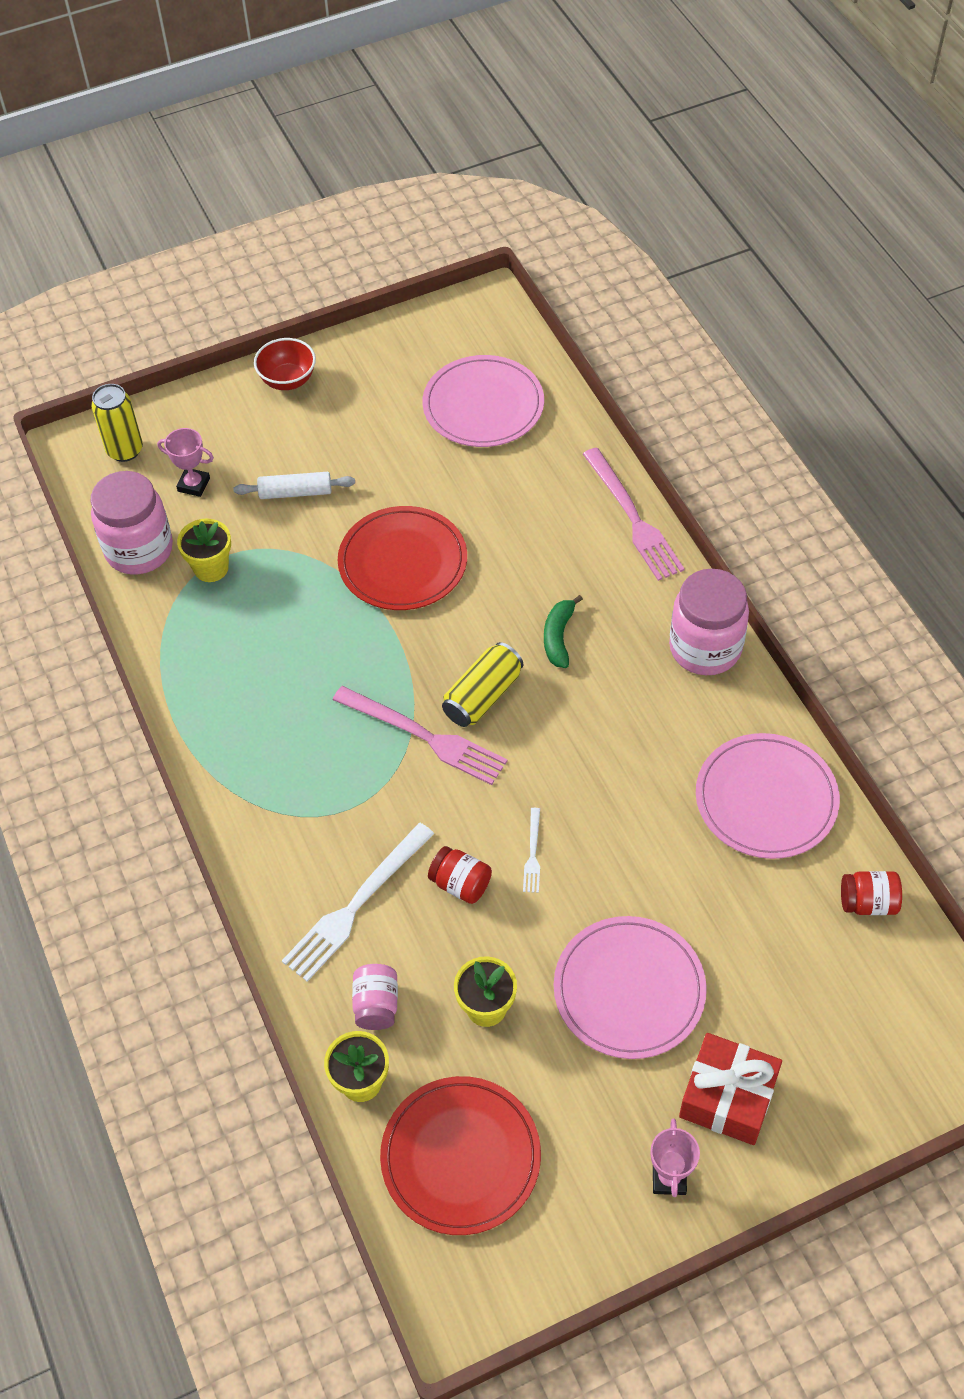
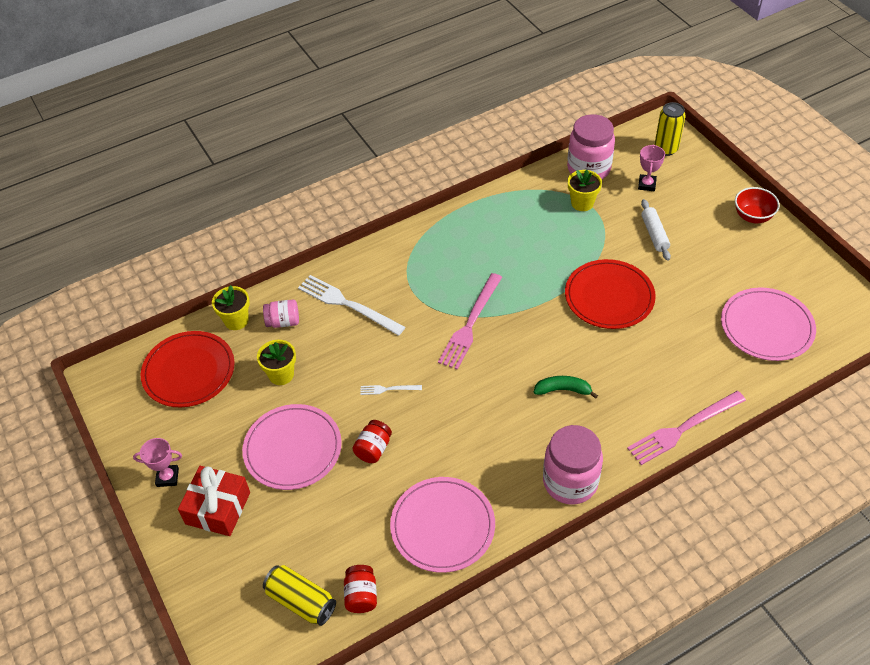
camera: 85 degrees right, 5 degrees down
(460, 884) = (364, 353): red jar -> red jar (373, 449)
(483, 696) = (506, 351): yellow can -> yellow can (301, 601)

